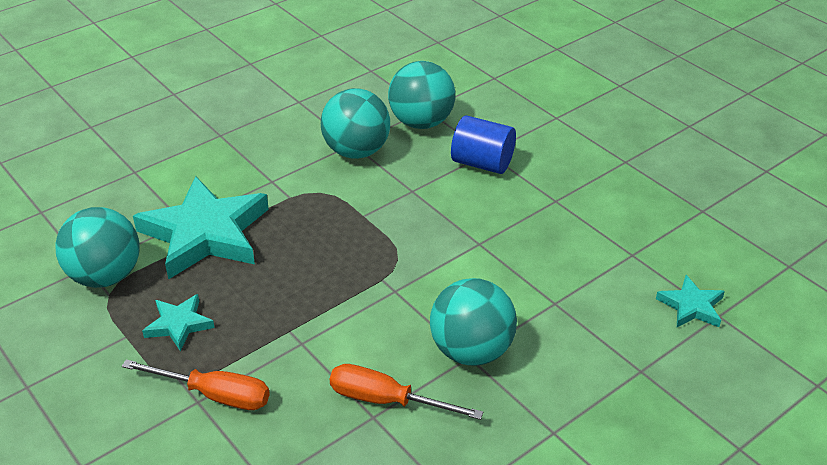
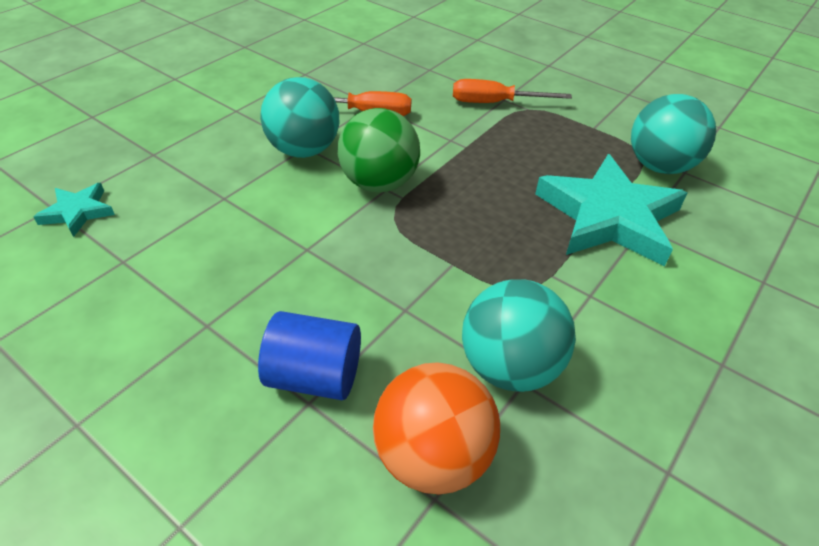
camera: 165 degrees right, 5 degrees up
(179, 324) = (560, 139): turquoise star -> none
(400, 297) = (379, 183): none -> green ball
(421, 122) = (432, 456): turquoise ball -> orange ball

